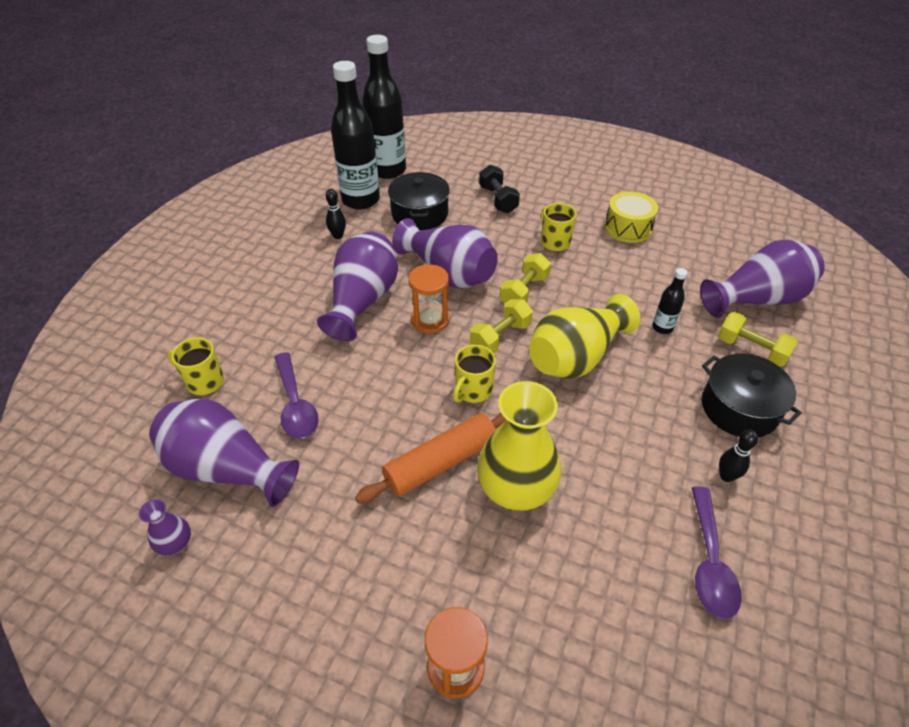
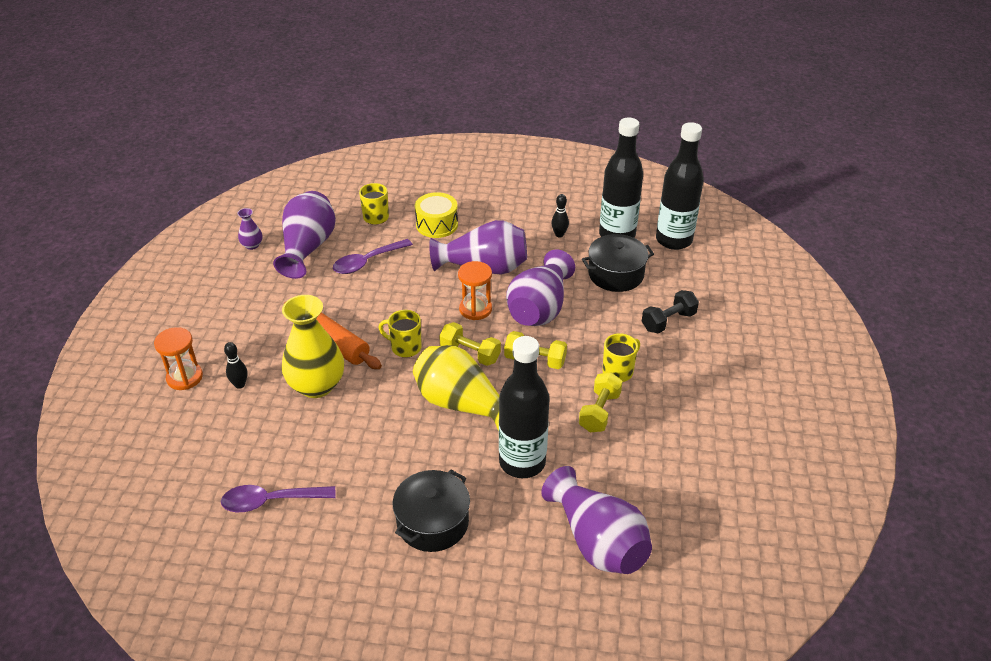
camera: 75 degrees right, 5 degrees down
(628, 228) = (672, 426): yellow drum -> yellow drum (437, 225)
(662, 327) = (522, 462): black bottle -> black bottle, size x2.23
(726, 476) = (353, 512): black bowling pin -> black bowling pin (240, 385)
(751, 350) = (515, 534): yellow dumbbell -> yellow dumbbell (599, 412)

